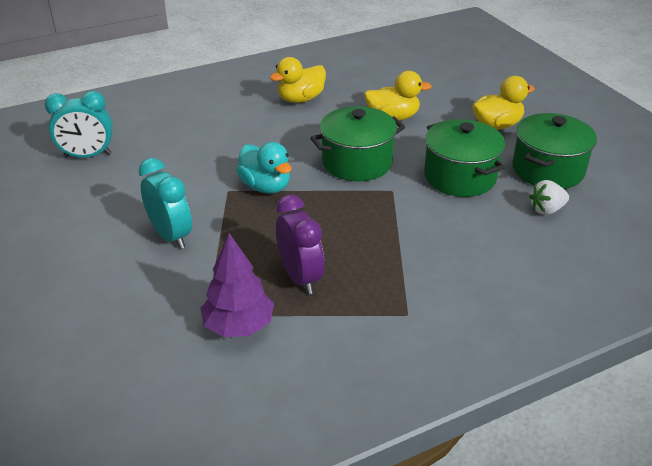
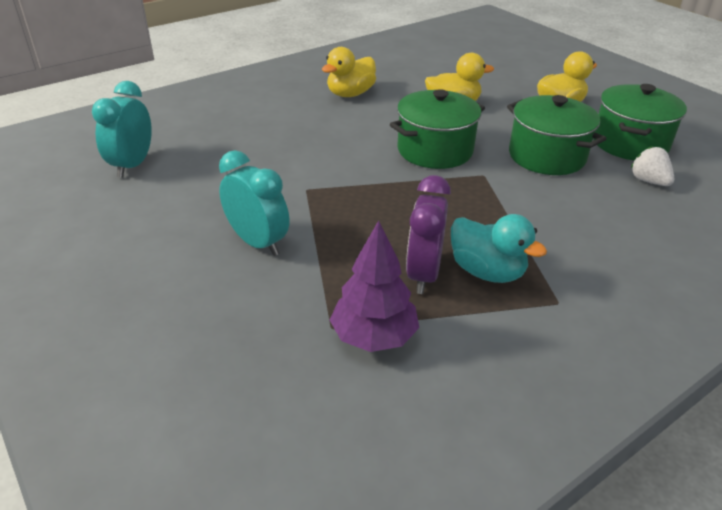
camera: 10 degrees left, 0 degrees up
(87, 156) = (132, 165): turquoise clock -> turquoise clock turned 120 degrees clockwise
(265, 186) = (346, 181): turquoise duck -> turquoise duck (487, 271)
(300, 277) = (423, 274): purple clock -> purple clock turned 135 degrees counterclockwise
(546, 210) = (649, 181): white strawberry -> white strawberry turned 90 degrees clockwise

